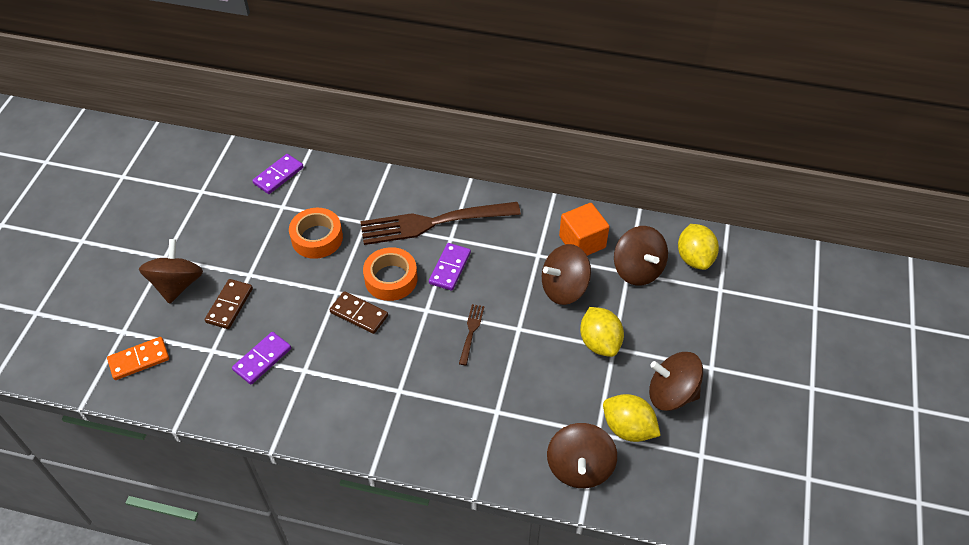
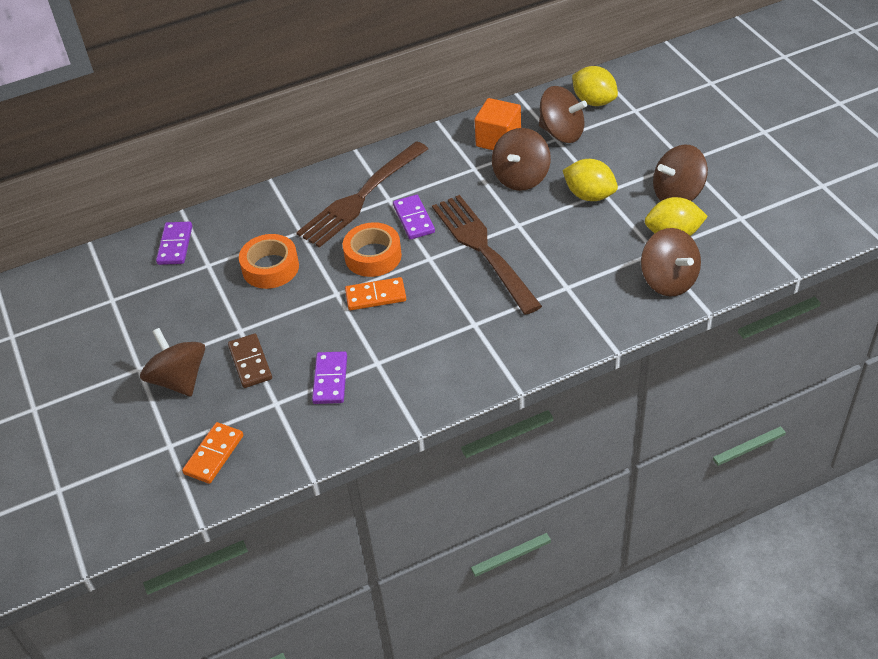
camera: 35 degrees left, 5 degrees down
(359, 314) = (375, 296): brown domino -> orange domino
(471, 332) = (484, 250): brown fork -> brown fork, size x2.40

